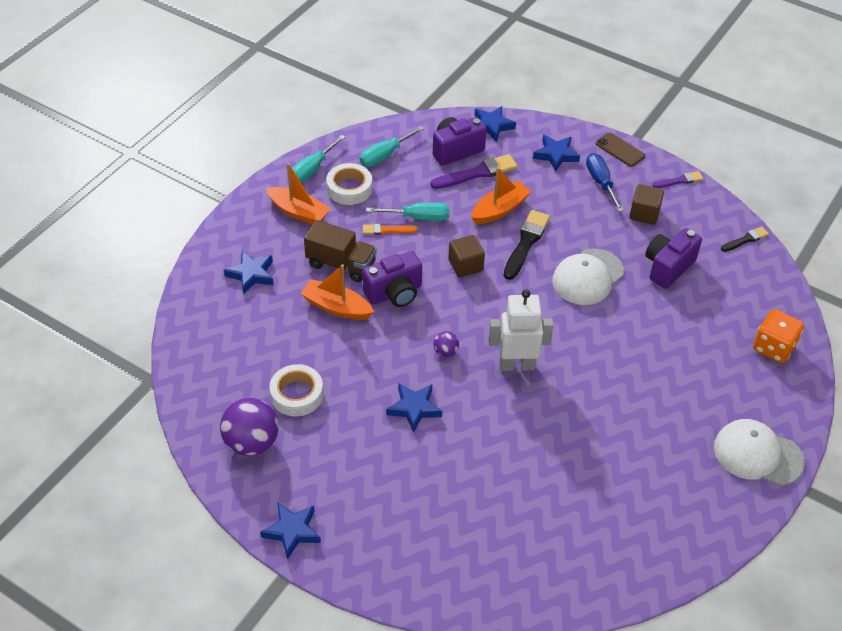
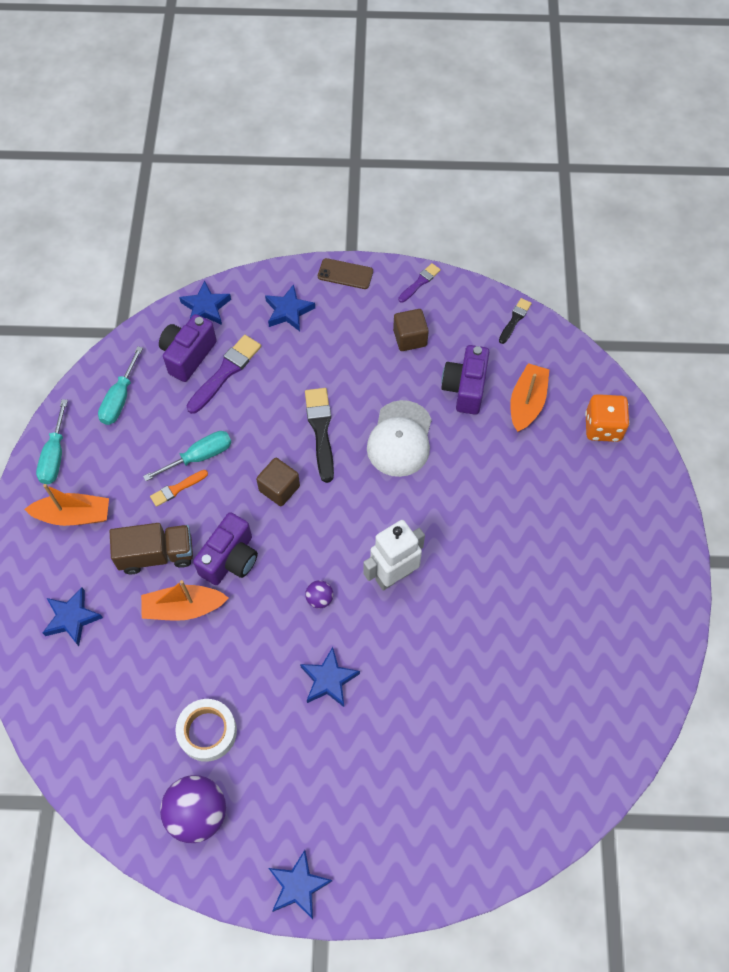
camera: 30 degrees left, 15 degrees up
(349, 188) = (108, 458): white tape -> none
(499, 210) = (273, 405): orange boat -> orange boat (527, 403)
(601, 182) = (349, 322): blue screwdriver -> none
(757, 454) = (651, 549): white cap -> none

